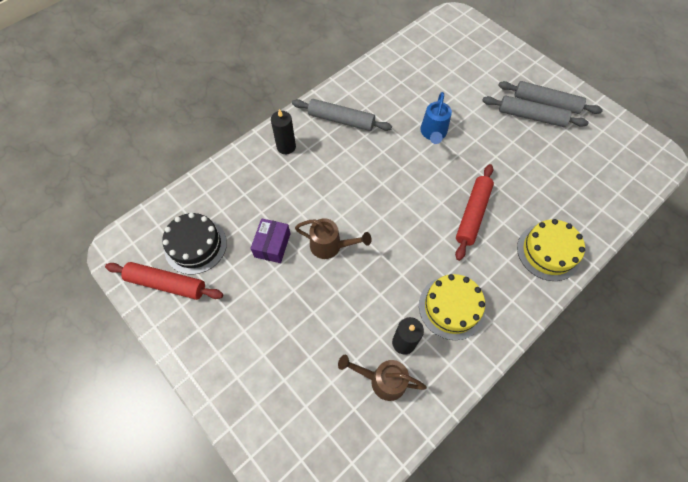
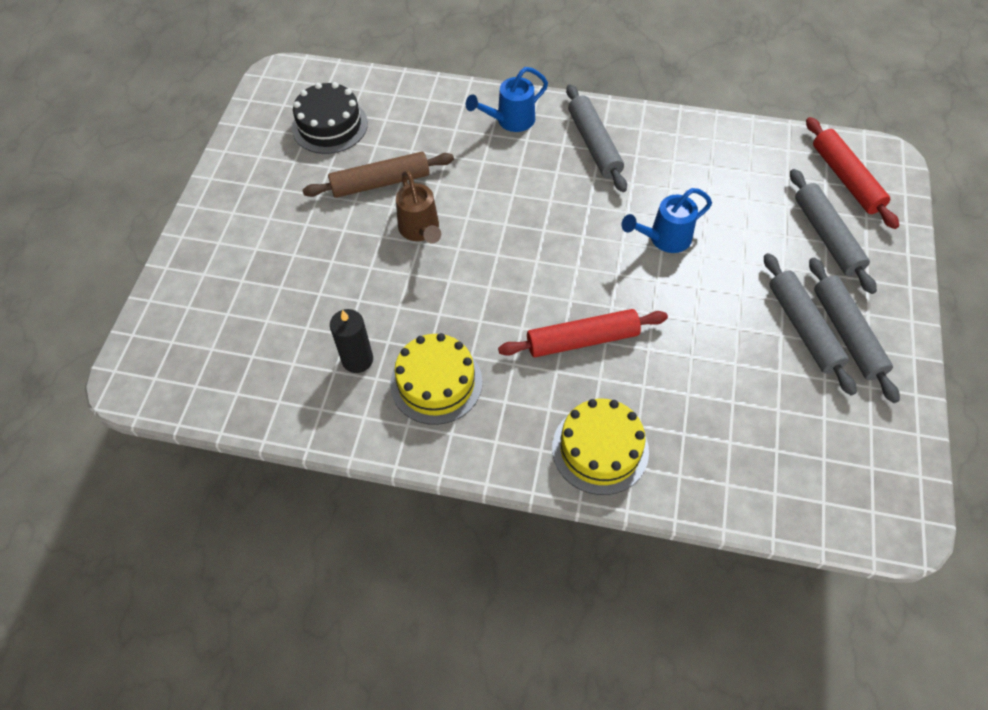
camera: 55 degrees right, 5 degrees down
(167, 283) = (273, 131): red rolling pin -> red rolling pin (846, 179)
(272, 245) = (380, 182): purple box -> brown rolling pin
(286, 147) = (510, 120): black candle -> blue watering can
(382, 380) = (300, 364): brown watering can -> none
(483, 70) = (826, 236): none -> grey rolling pin

